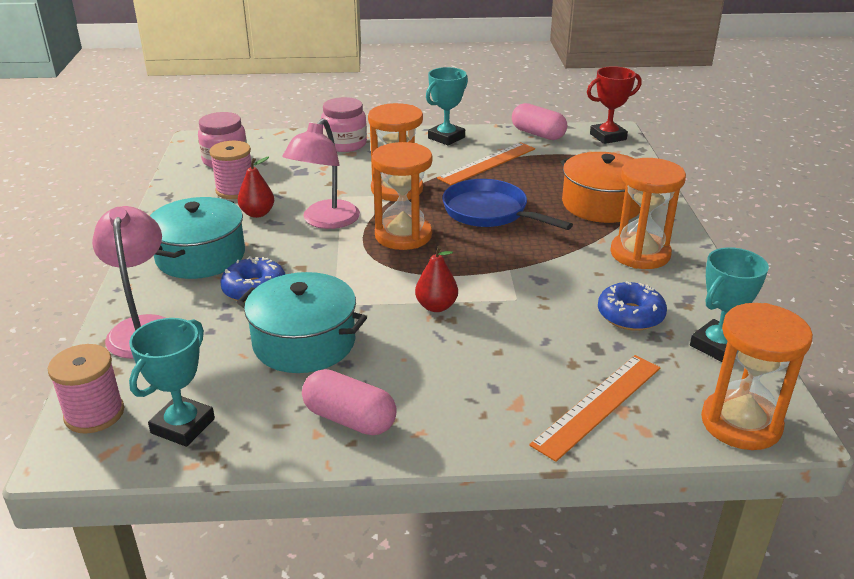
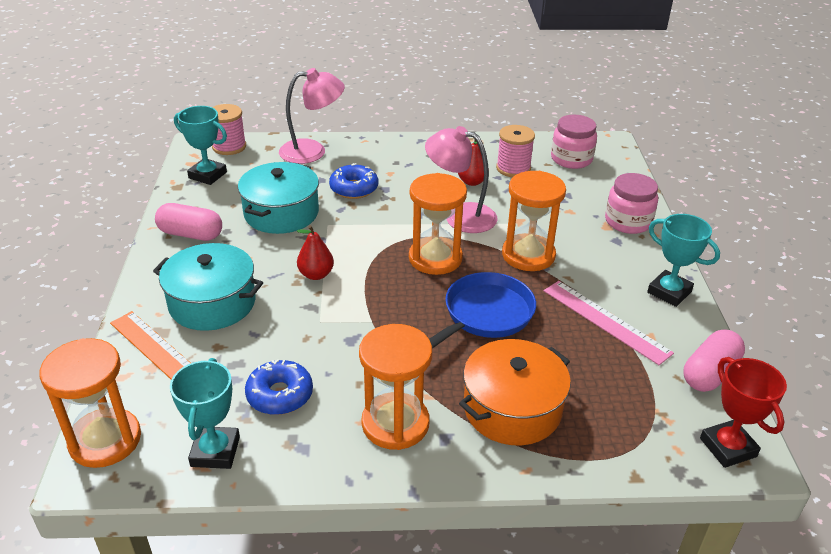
camera: 90 degrees right, 5 degrees up
(200, 256) = (403, 163): turquoise pot -> turquoise pot (212, 303)
(349, 419) = (191, 234): pink capsule -> pink capsule turned 75 degrees clockwise
(487, 163) = (605, 321): orange ruler -> pink ruler
(717, 346) = (215, 451): turquoise trophy -> turquoise trophy turned 45 degrees clockwise

